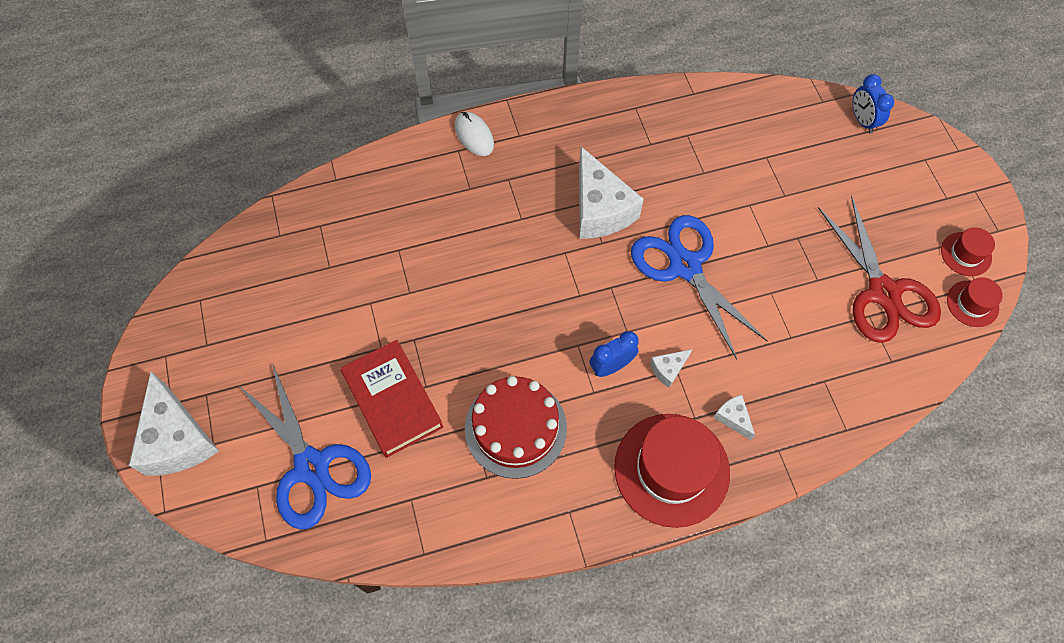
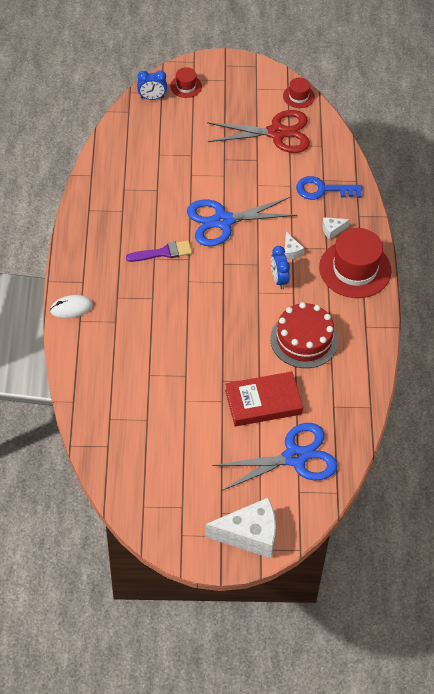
camera: 75 degrees left, 10 degrees down
(600, 209) = (163, 253): white cheese -> purple brush
(805, 385) = (323, 190): none -> blue key
(966, 254) = (266, 86): red hat -> red hat (186, 86)

